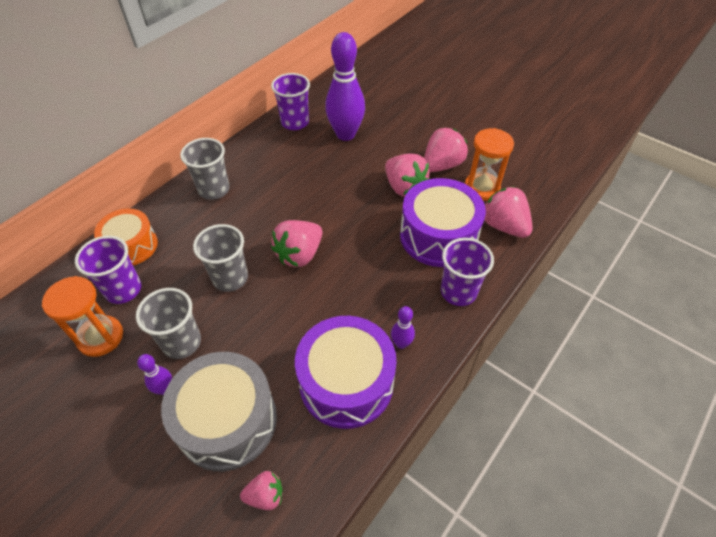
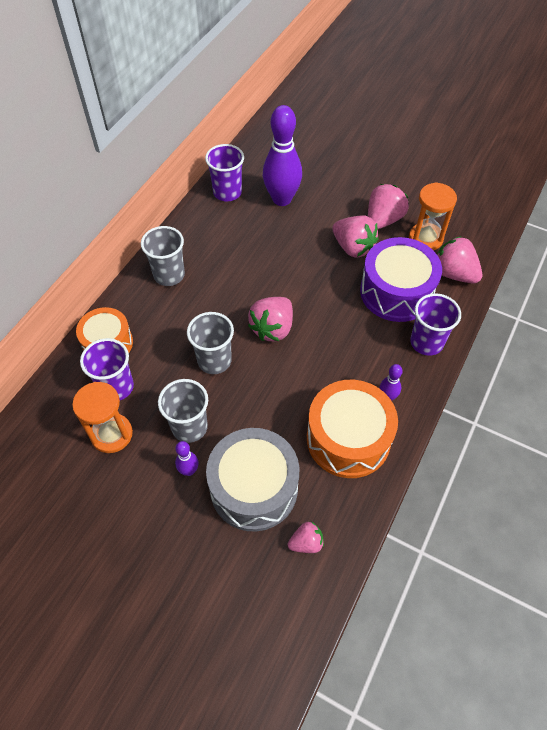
camera: 10 degrees left, 5 degrees up
(346, 382) = (348, 438): purple drum -> orange drum

